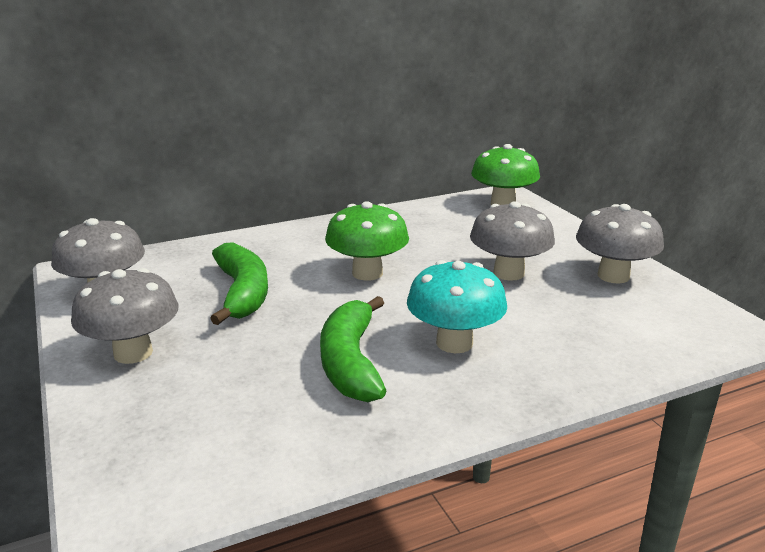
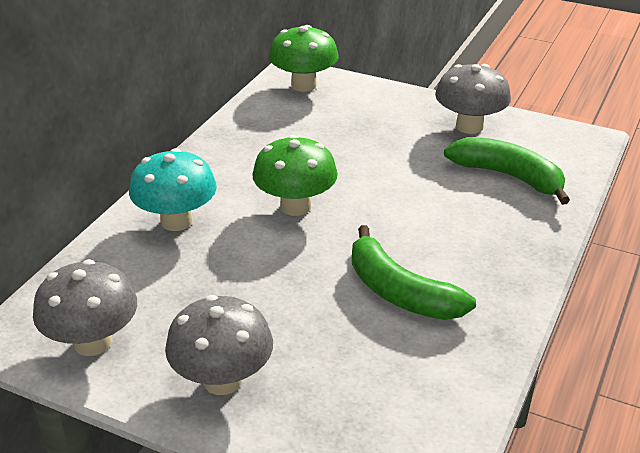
camera: 40 degrees left, 10 degrees up
(242, 293) = (222, 277): green banana -> green banana (508, 176)
(454, 343) = (444, 238): turquoise mushroom -> turquoise mushroom (176, 221)
(508, 273) = (399, 156): grey mushroom -> none

